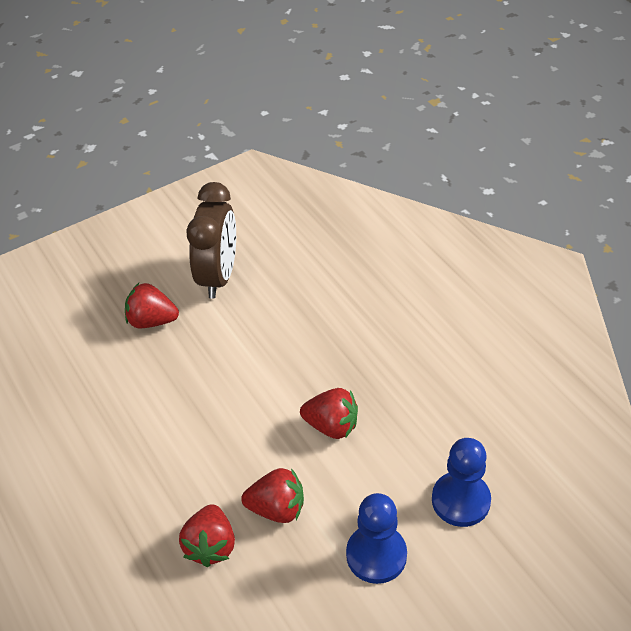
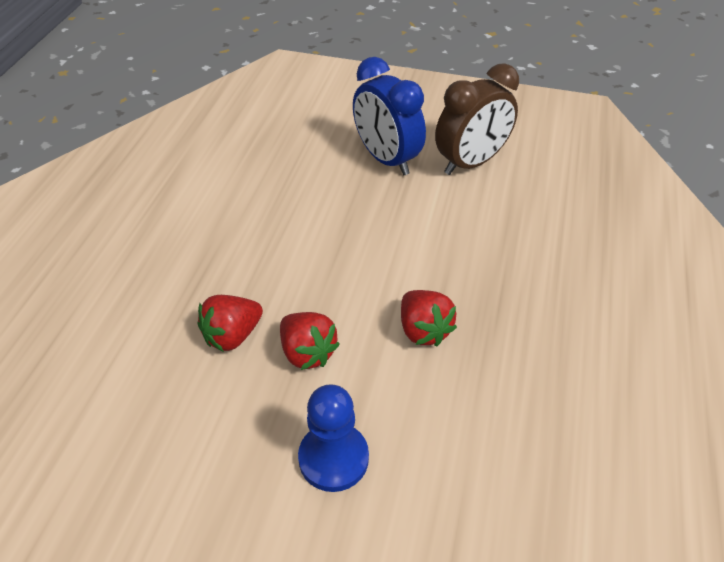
camera: 45 degrees right, 0 degrees up
(152, 321) = (386, 159): red strawberry -> blue clock
(460, 500) = (458, 486): blue pawn -> none

